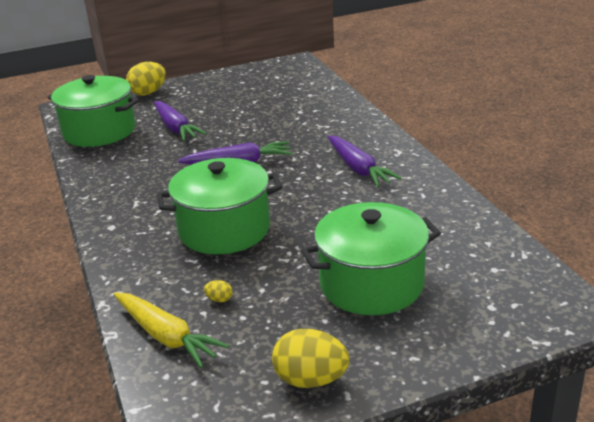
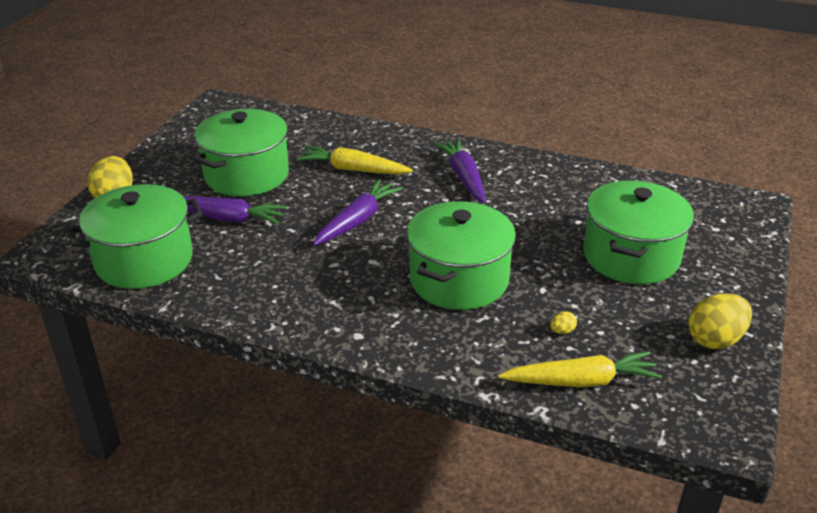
camera: 50 degrees left, 5 degrees up
(232, 109) = (246, 175): none -> green pot
(296, 132) = (353, 170): none -> yellow carrot
(359, 169) = (463, 177): purple carrot -> purple carrot turned 120 degrees counterclockwise

